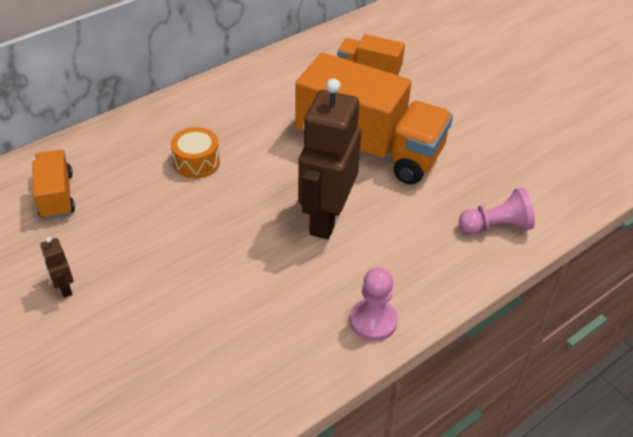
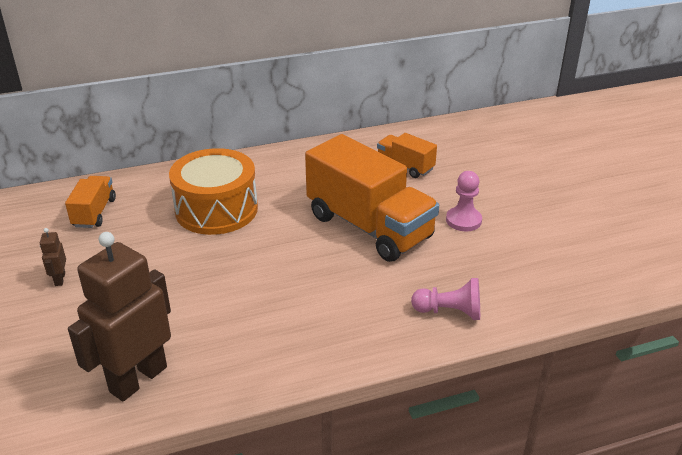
camera: 20 degrees right, 10 degrees down
(196, 162) = (216, 209): orange drum -> orange drum, size x2.02
(326, 218) = (298, 273): brown robot -> brown robot (138, 379)
(373, 321) = (291, 362): pink pawn -> pink pawn (463, 220)

